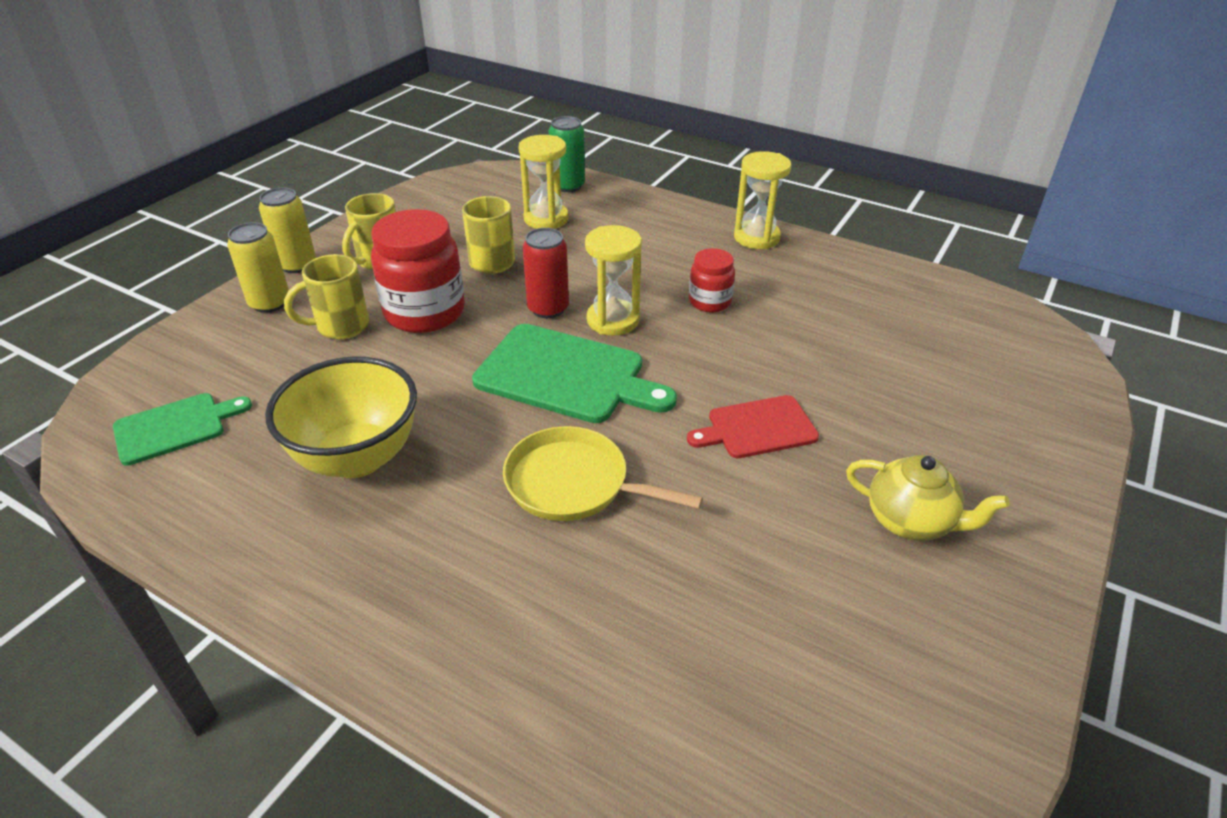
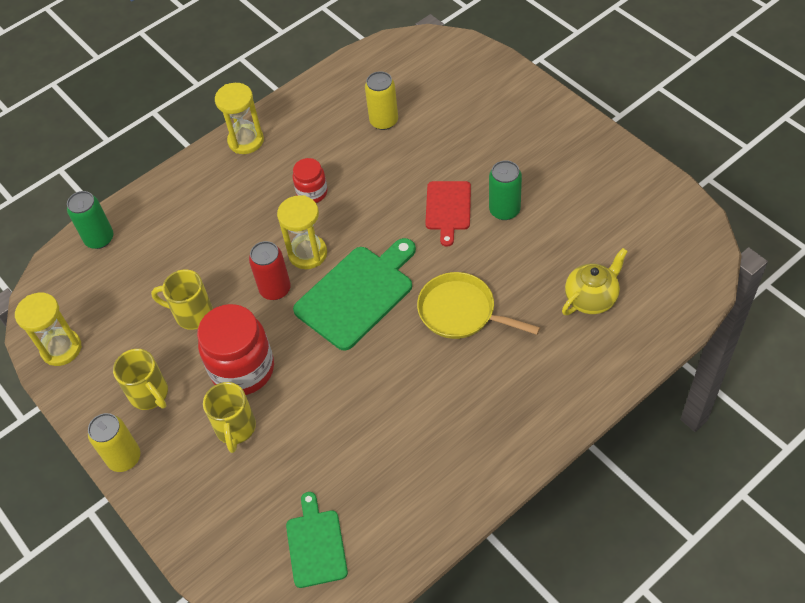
camera: 65 degrees left, 15 degrees up
(270, 303) = (176, 480): yellow can -> yellow can (384, 121)
(357, 458) = (394, 427): yellow bowl -> none
(546, 219) = (146, 265): yellow hourglass -> yellow hourglass (61, 348)
(574, 484) = (461, 312): yellow pan -> yellow pan turned 75 degrees clockwise
(791, 492) = (504, 210): none -> green can
(911, 521) = (542, 167): yellow teapot -> yellow teapot (591, 298)

